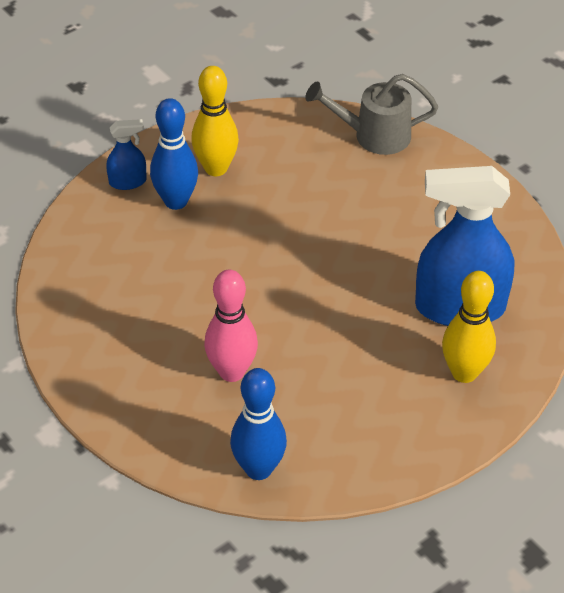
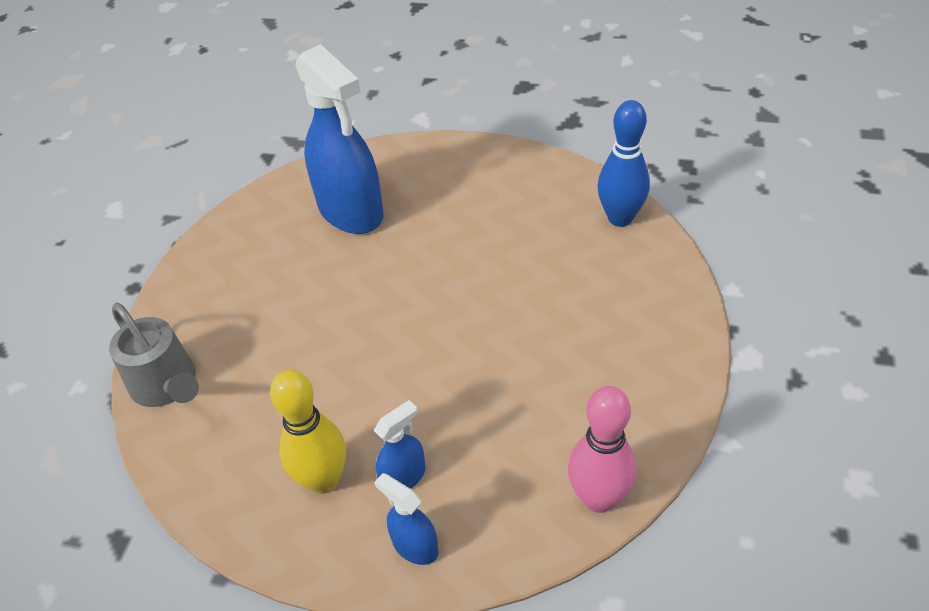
camera: 125 degrees left, 0 degrees up
(176, 201) = (403, 477): blue bowling pin -> blue spray bottle
(232, 372) = (557, 289): pink bowling pin -> pink bowling pin (598, 498)
(464, 372) = (414, 176): yellow bowling pin -> none

